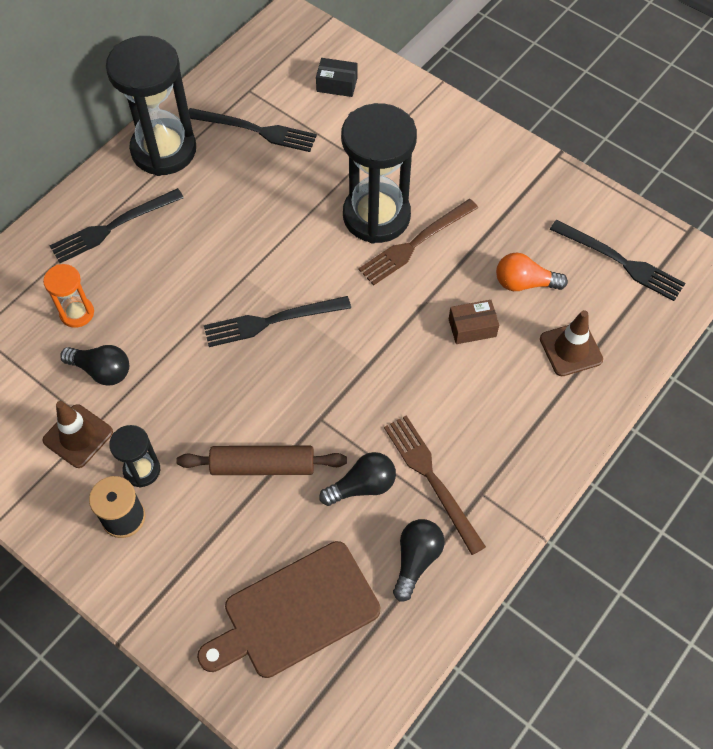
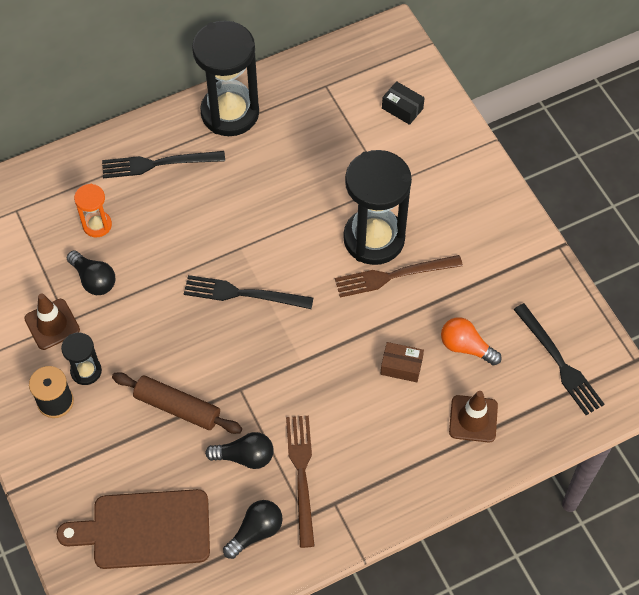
camera: 25 degrees right, 0 degrees up
(256, 130) = (313, 124): black fork -> none

